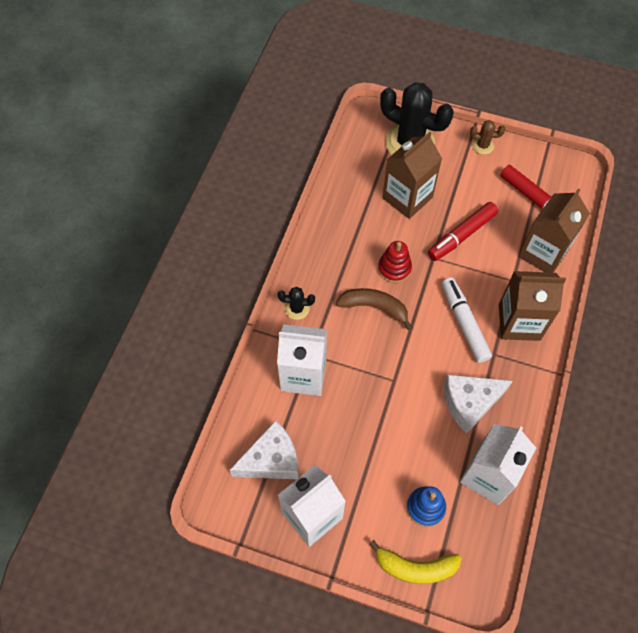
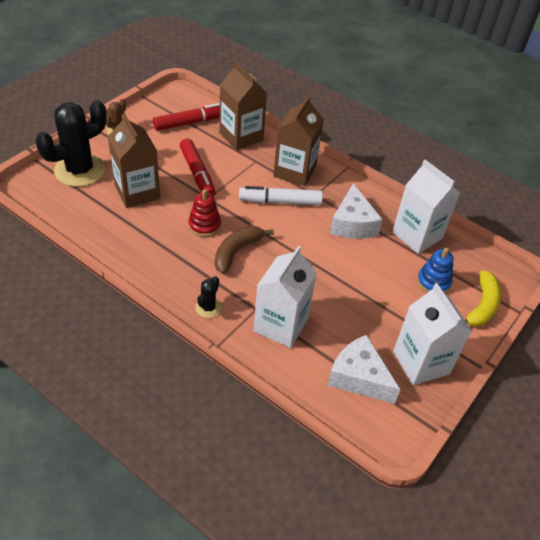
camera: 75 degrees left, 15 degrees down
(271, 460) = (358, 377): white cheese -> white cheese turned 45 degrees counterclockwise

